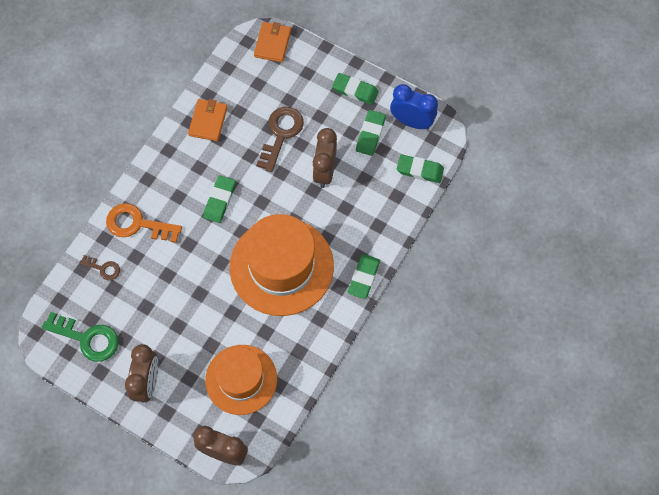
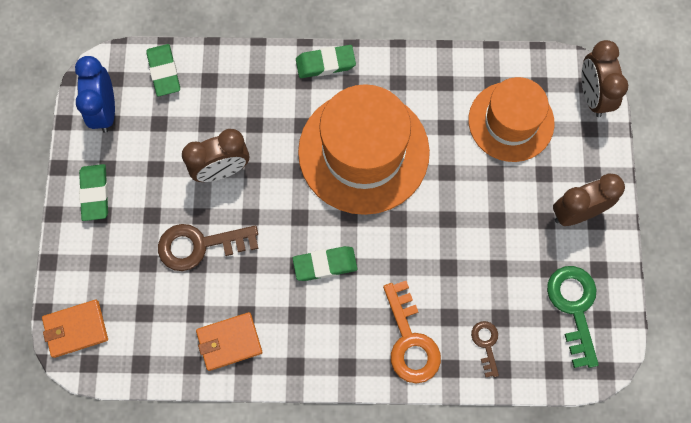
camera: 120 degrees left, 5 degrees up
(370, 134) = (146, 146): green eraser -> none

